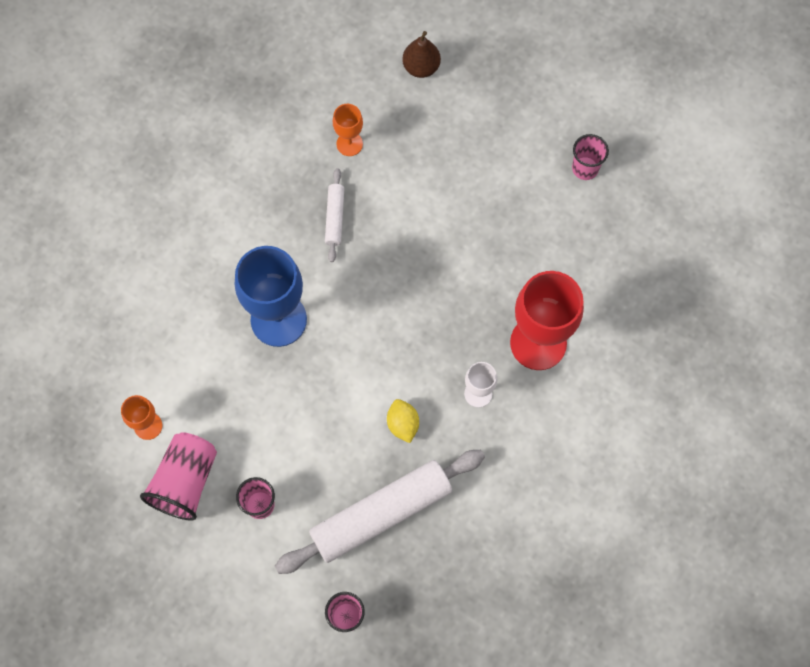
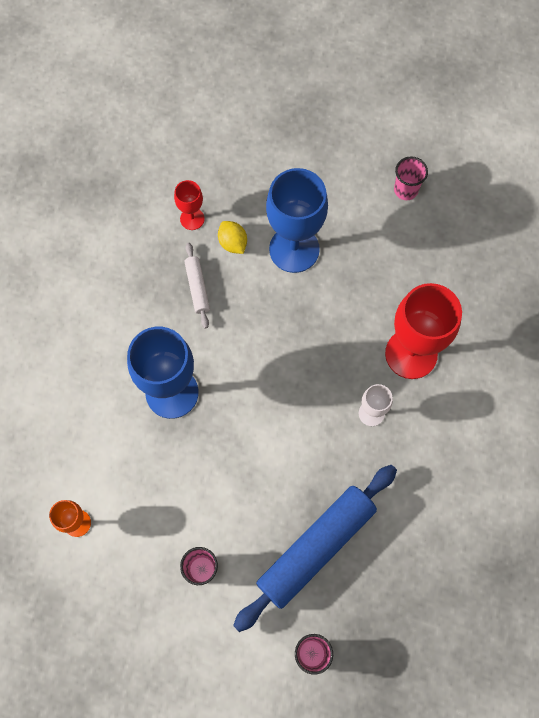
camera: 15 degrees left, 0 degrees up
(185, 481) = (126, 566): pink cup -> none
(349, 144) = (192, 219): orange goblet -> red goblet
(381, 513) = (316, 547): white rolling pin -> blue rolling pin
(403, 424) = (312, 459): yellow lemon -> yellow lemon (233, 243)
(421, 67) = (236, 136): brown pear -> none
(447, 202) = (294, 249): none -> blue goblet

